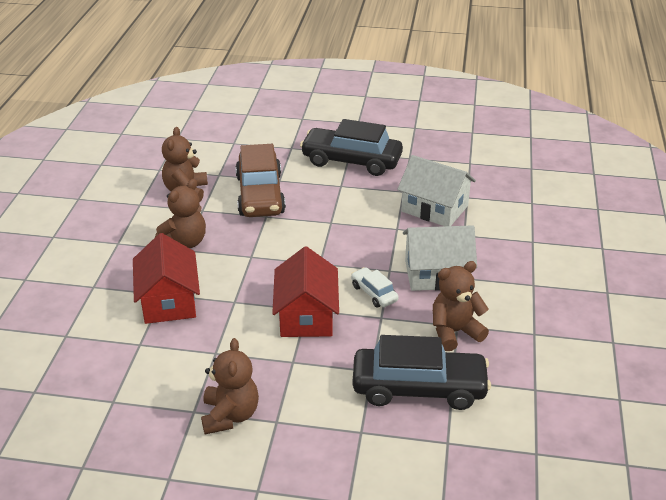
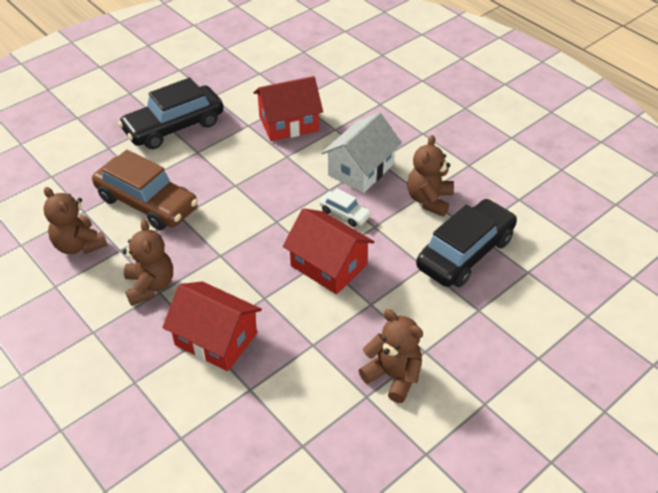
camera: 50 degrees left, 10 degrees up
(374, 293) = (344, 213): white car -> white car turned 150 degrees counterclockwise
(434, 209) = (288, 123): white house -> red house

